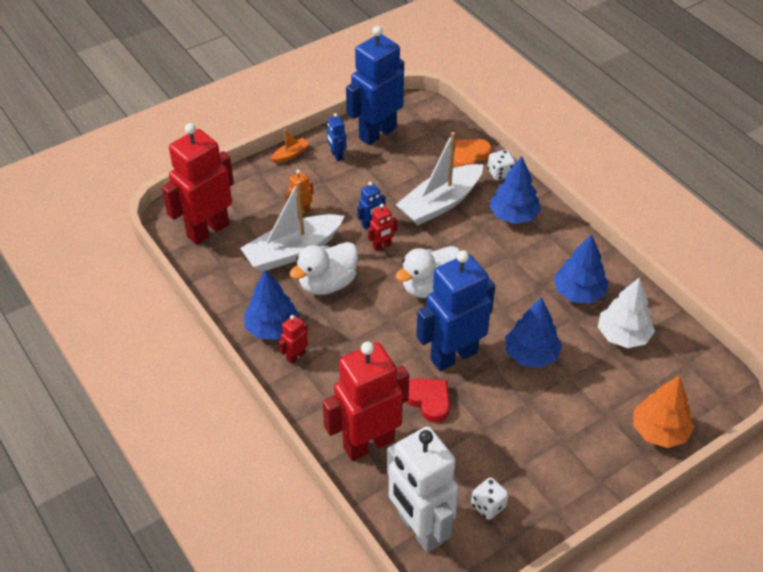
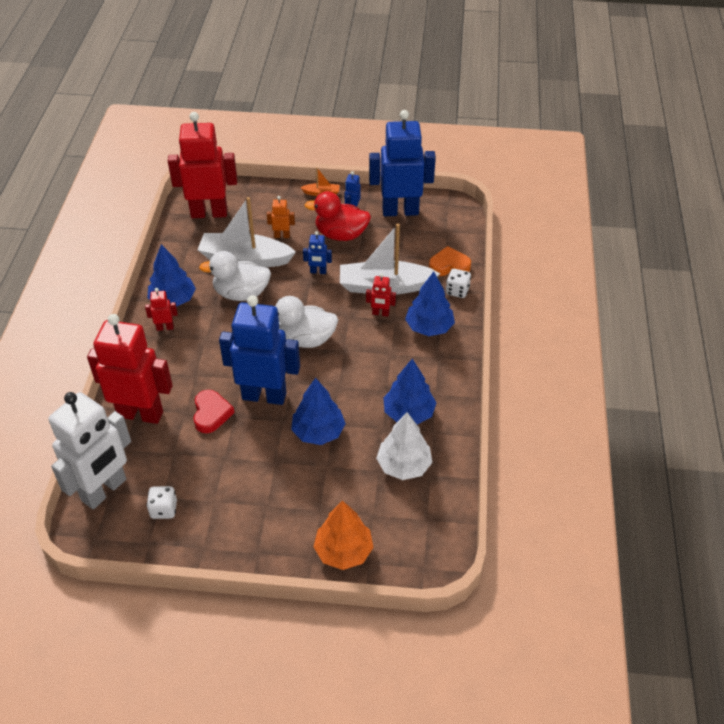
camera: 40 degrees right, 0 degrees up
(351, 181) = (341, 234): none -> red duck
(382, 246) = (307, 291): red robot -> red robot (380, 313)
(419, 529) = (104, 490): white robot -> white robot turned 150 degrees counterclockwise

